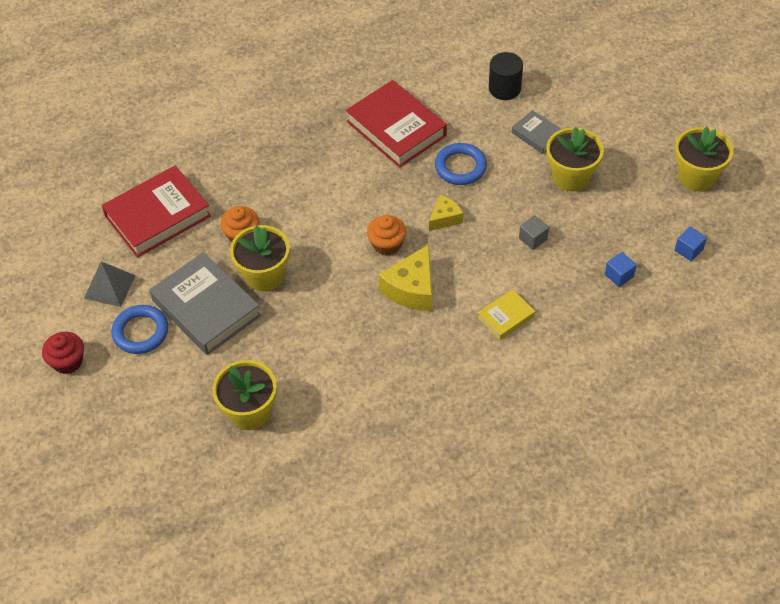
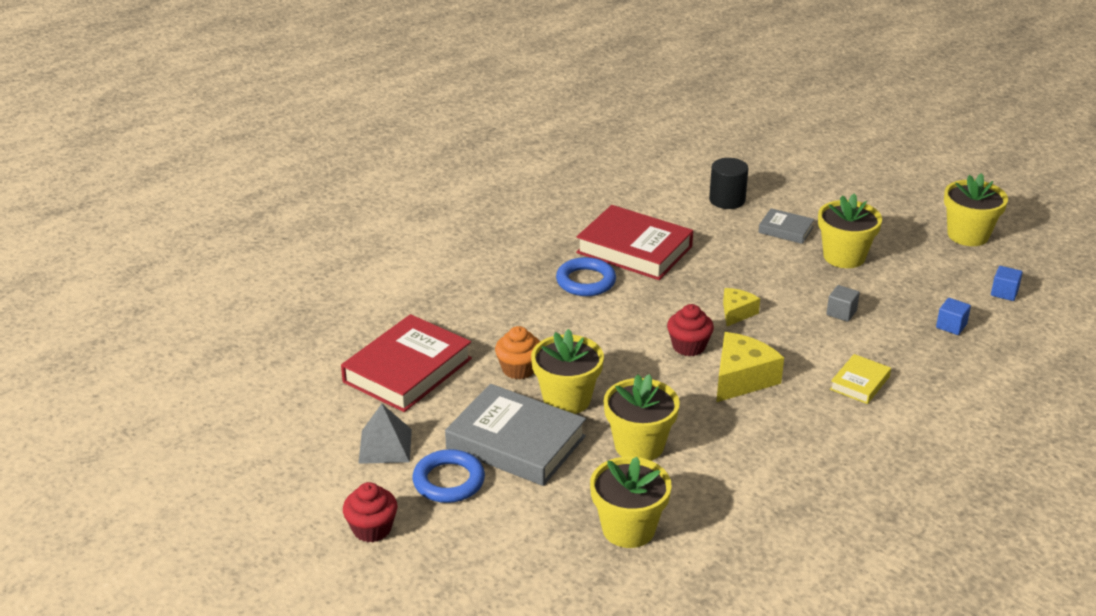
camera: 20 degrees left, 20 degrees down
(297, 335) = (639, 445): none -> yellow flower pot
(387, 244) = (688, 346): orange cupcake -> red cupcake
(412, 289) = (741, 379): yellow cheese -> yellow cheese turned 150 degrees counterclockwise
(460, 167) = (724, 268): blue ring -> blue ring (586, 281)

